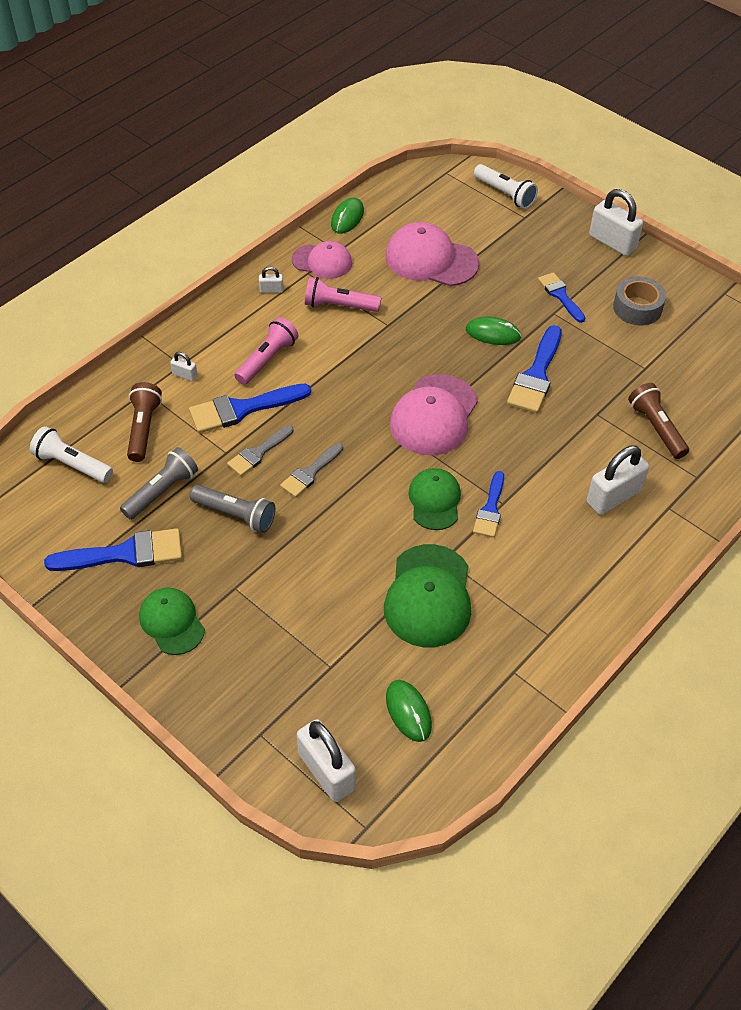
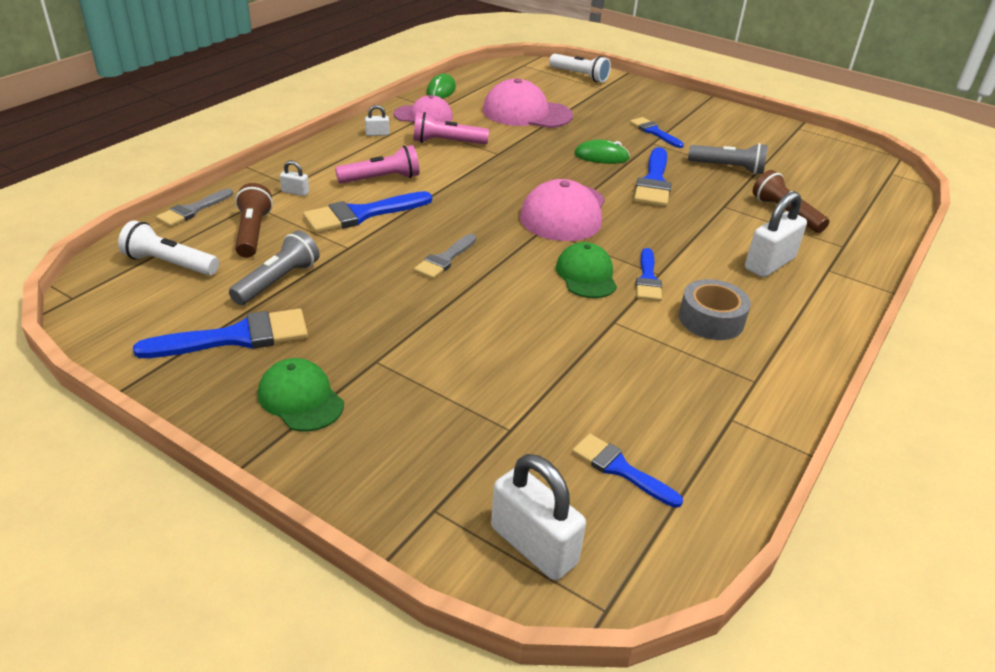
camera: 10 degrees left, 15 degrees down
(235, 515) = (367, 297): grey flashlight -> grey flashlight (728, 168)
(258, 453) = (384, 246): grey brush -> grey brush (193, 210)
(267, 359) = (381, 179): pink flashlight -> pink flashlight turned 45 degrees clockwise
(408, 712) = (620, 469): green mouse -> blue brush
(428, 596) = (607, 355): green cap -> none
(612, 242) = (685, 101): white padlock -> none
(637, 308) = (727, 138): grey tape -> grey tape (711, 319)

